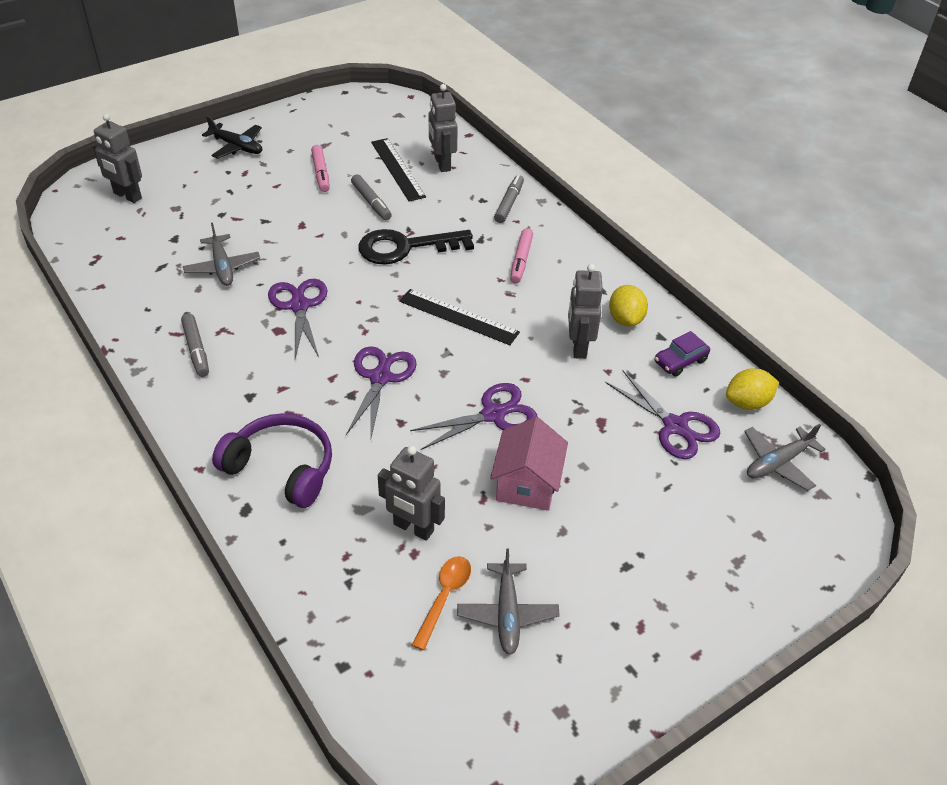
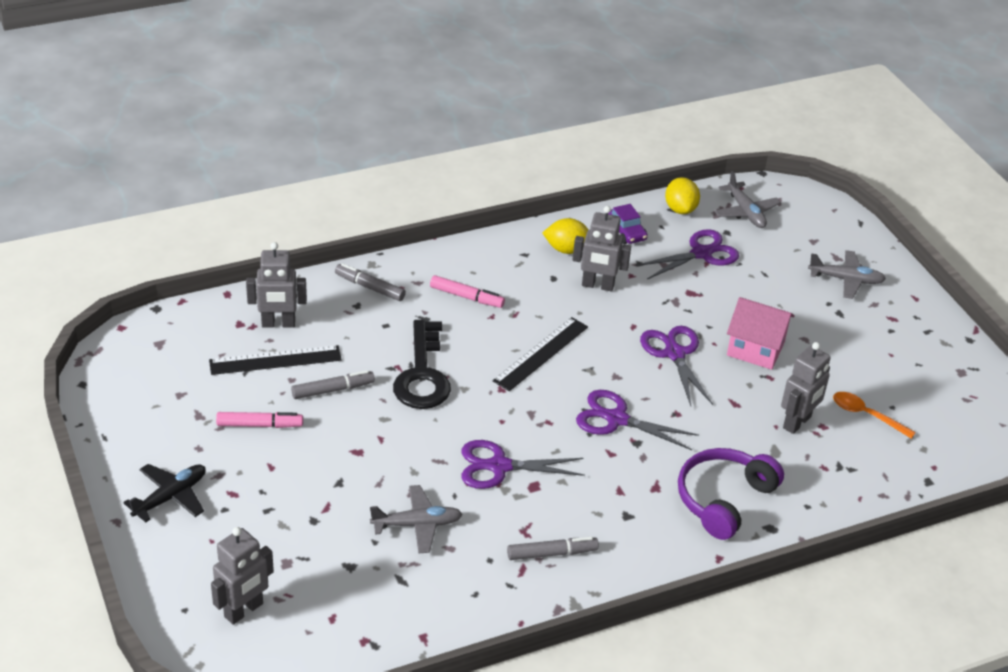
camera: 80 degrees left, 5 degrees down
(507, 614) = (881, 383): grey plane -> grey plane (846, 280)

